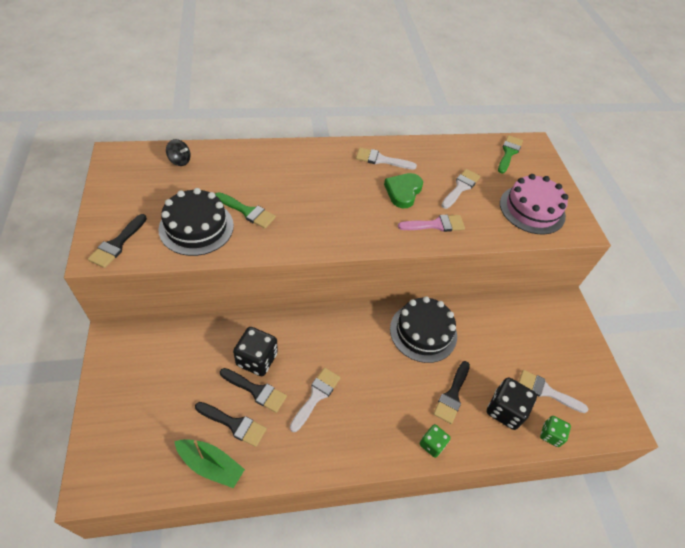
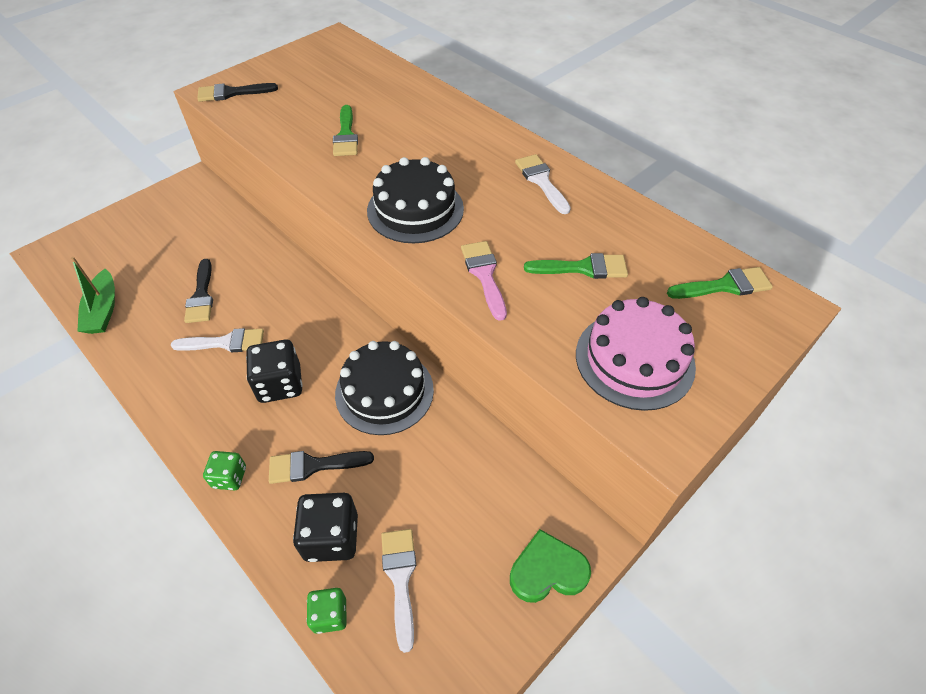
camera: 60 degrees right, 0 degrees up
(180, 161) = (368, 68): black spinning top -> none
(196, 227) = (293, 119): black cake -> black cake (415, 209)
(234, 424) = (154, 302): black brush -> none
(257, 359) = (237, 277): black dice -> black dice (280, 384)
(403, 192) = (508, 222): green heart -> green heart (547, 571)
(436, 225) = (484, 275): pink brush -> pink brush turned 150 degrees counterclockwise
(461, 187) = (583, 268): white brush -> green brush

